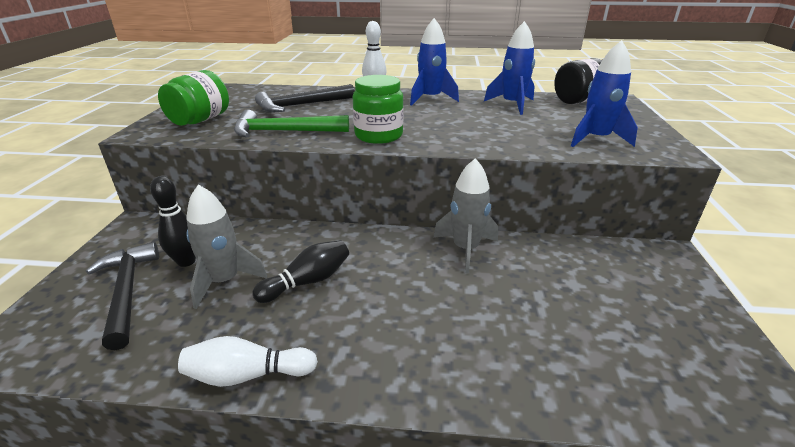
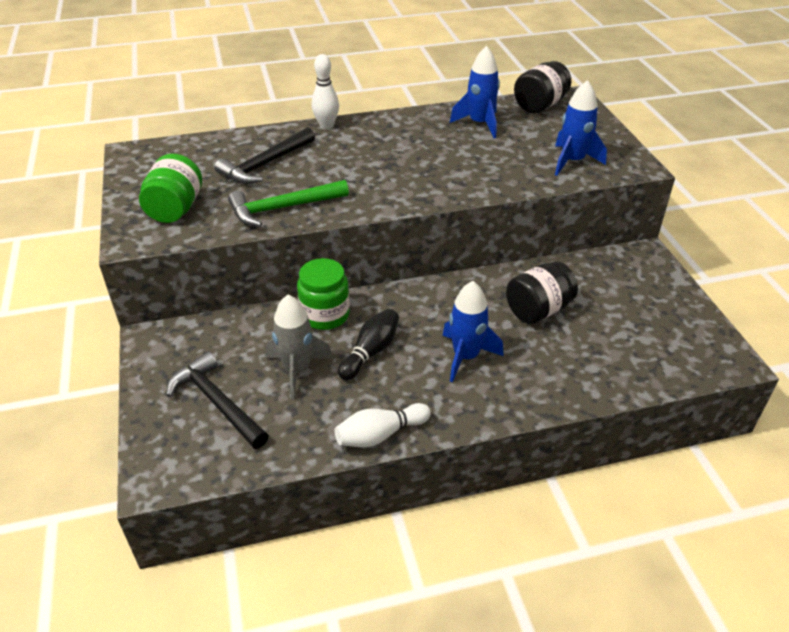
camera: 20 degrees left, 10 degrees up
(186, 261) = (244, 362): black bowling pin -> none
(378, 135) = (379, 195): green jar -> green jar (325, 315)
(430, 99) = (394, 128): blue rocket -> blue rocket (466, 356)
(465, 249) = (485, 288): grey rocket -> none
(515, 283) = (538, 310): none -> black jar

